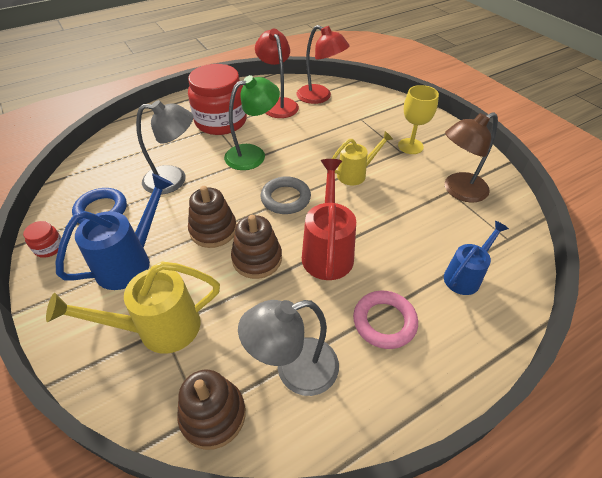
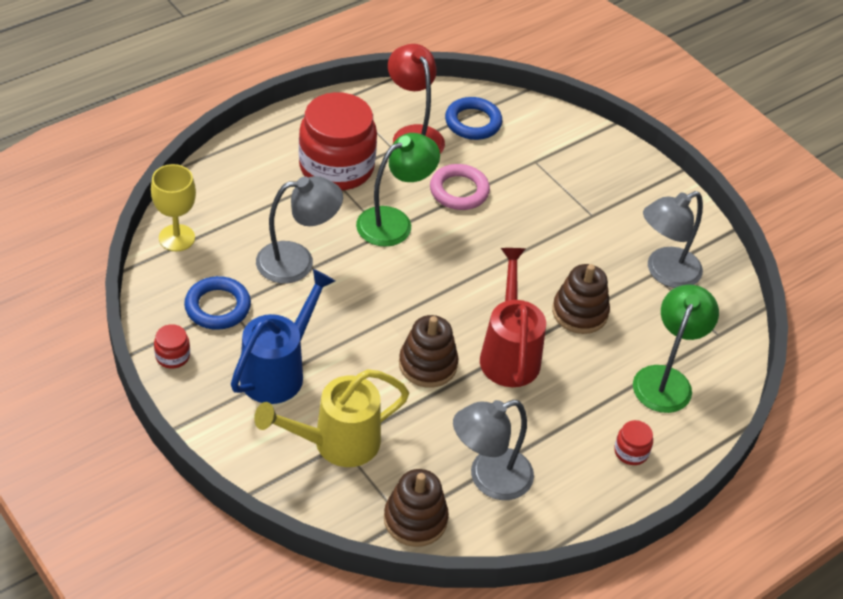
camera: 10 degrees left, 0 degrees up
(213, 230) = (367, 330): brown stacking toy -> brown stacking toy (580, 312)
(285, 198) = (449, 286): grey ring -> none
(320, 97) = (473, 122): red lamp -> blue ring
(355, 174) = (534, 250): yellow watering can -> none
(384, 322) = (578, 429): pink ring -> pink ring (459, 191)
(410, 146) = (605, 206): yellow goblet -> yellow goblet (176, 238)
(435, 346) = (631, 452): none -> red jar
(458, 191) = (664, 272): brown lamp -> grey lamp
(465, 276) = (666, 379): blue watering can -> green lamp

